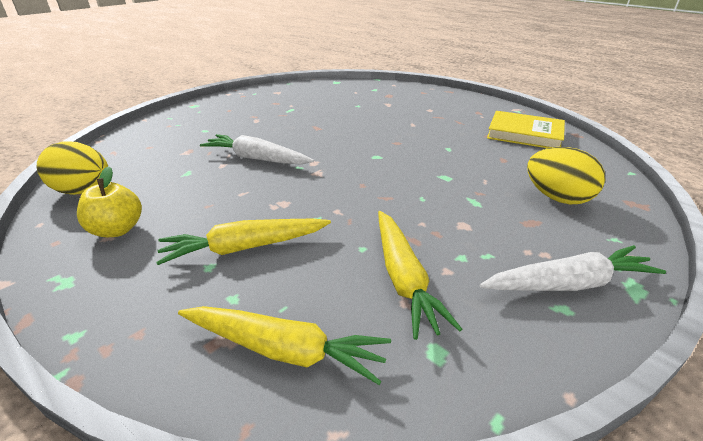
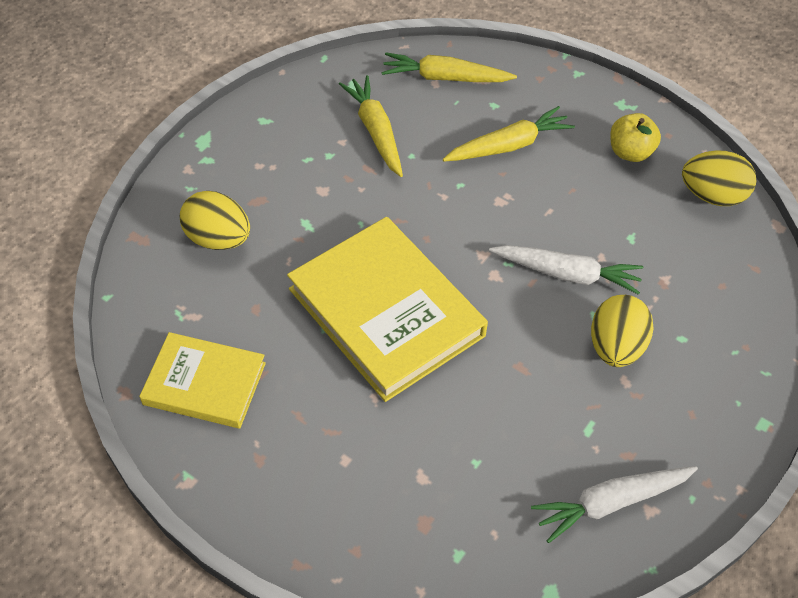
camera: 170 degrees right, 20 degrees up
(250, 130) = (615, 347): none -> yellow egg
(402, 151) = (386, 312): none -> yellow book
(568, 284) = (252, 139): white carrot -> white carrot (611, 503)

